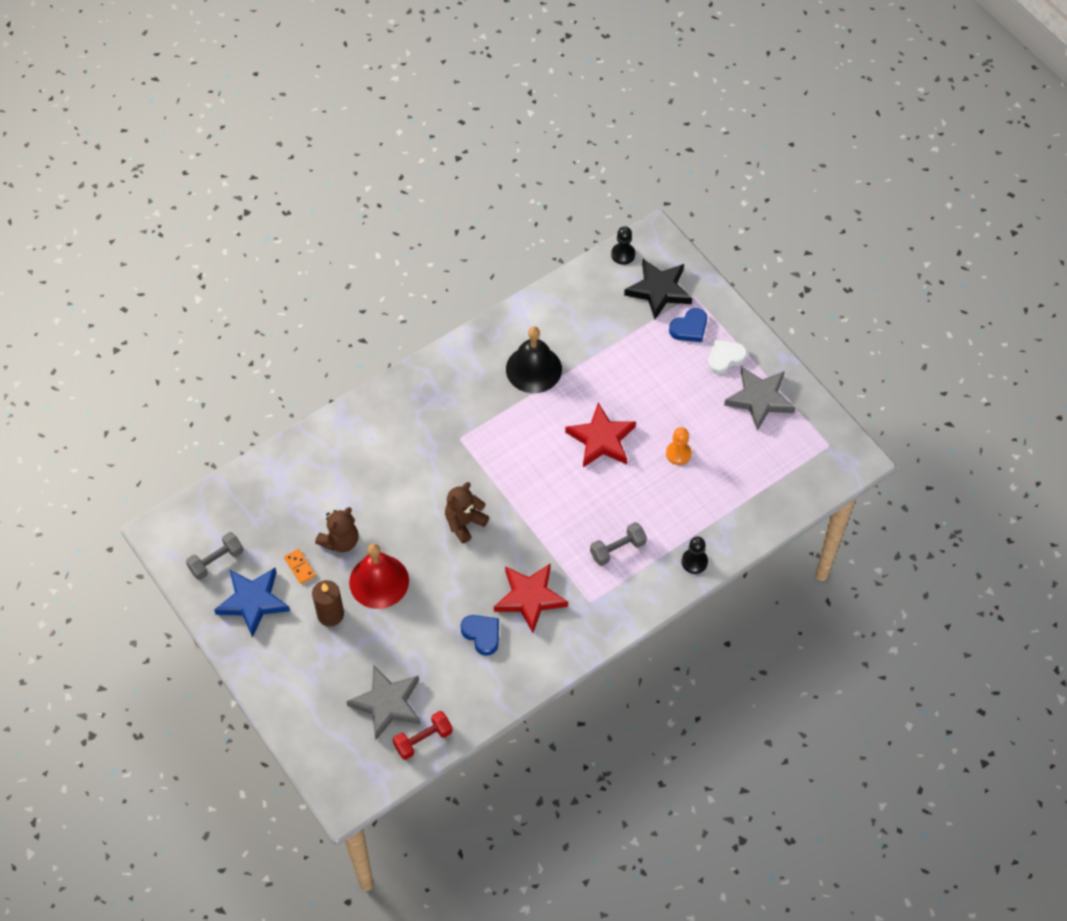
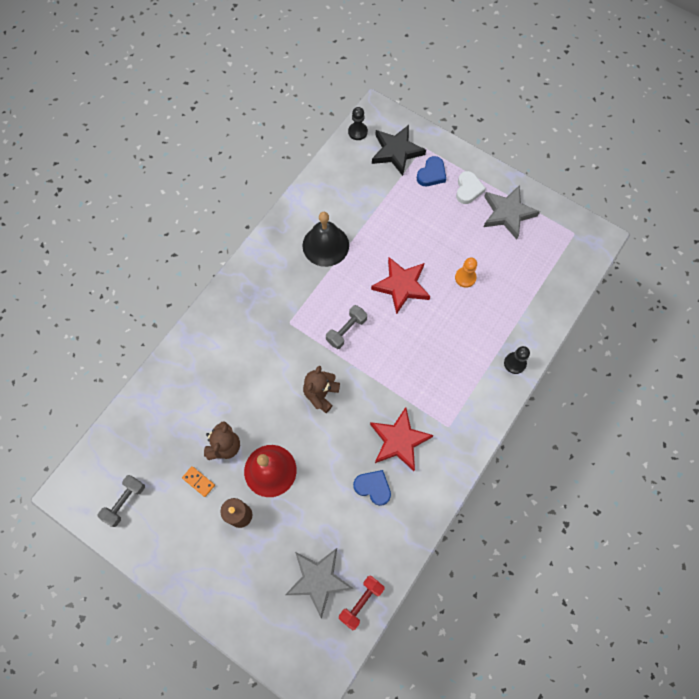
camera: 20 degrees left, 10 degrees up
(253, 601) = (170, 528): blue star -> none
(617, 549) = (451, 373): grey dumbbell -> grey dumbbell (346, 330)
(725, 358) = (468, 189): white heart -> white heart turned 150 degrees clockwise

